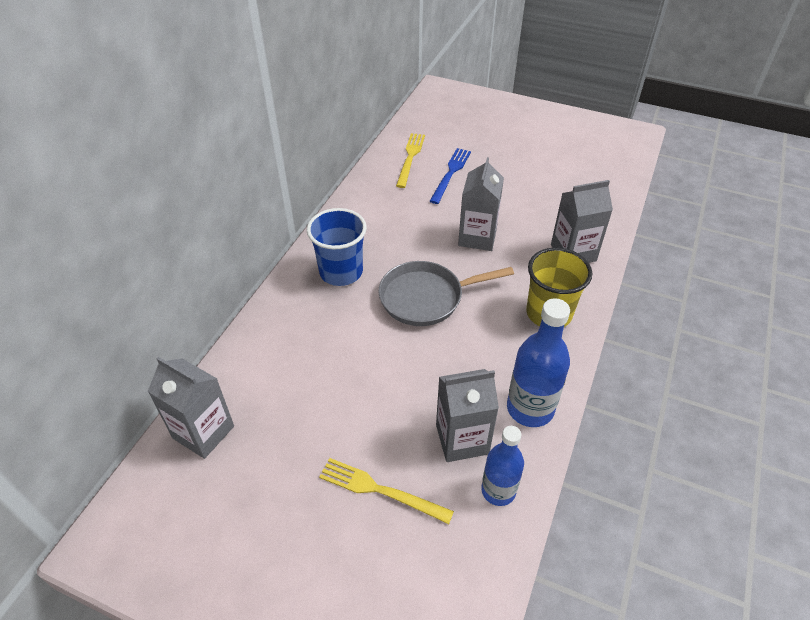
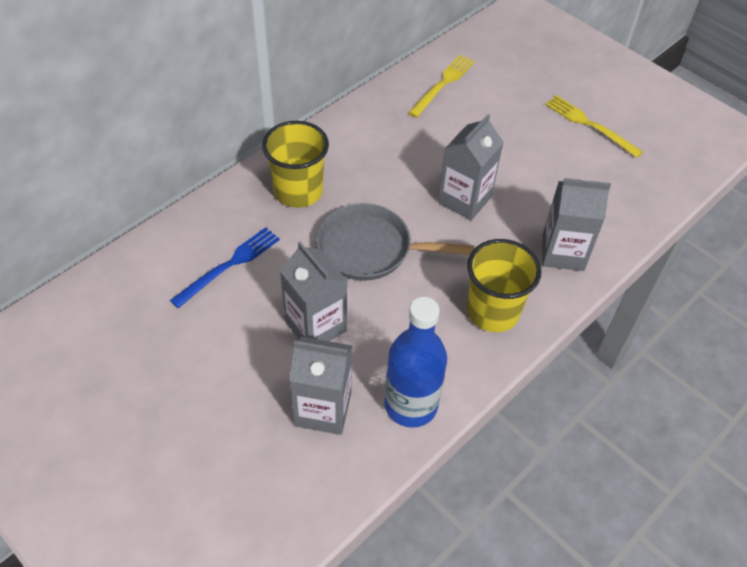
camera: 20 degrees right, 5 degrees up
(203, 432) = (85, 309): grey carton -> grey carton (316, 326)
(341, 272) = (298, 191): blue cup -> yellow cup
(380, 490) = (216, 428): yellow fork -> yellow fork (589, 125)
(451, 173) = (477, 116): blue fork -> blue fork (229, 265)
(498, 490) = (329, 474): blue bottle -> none

